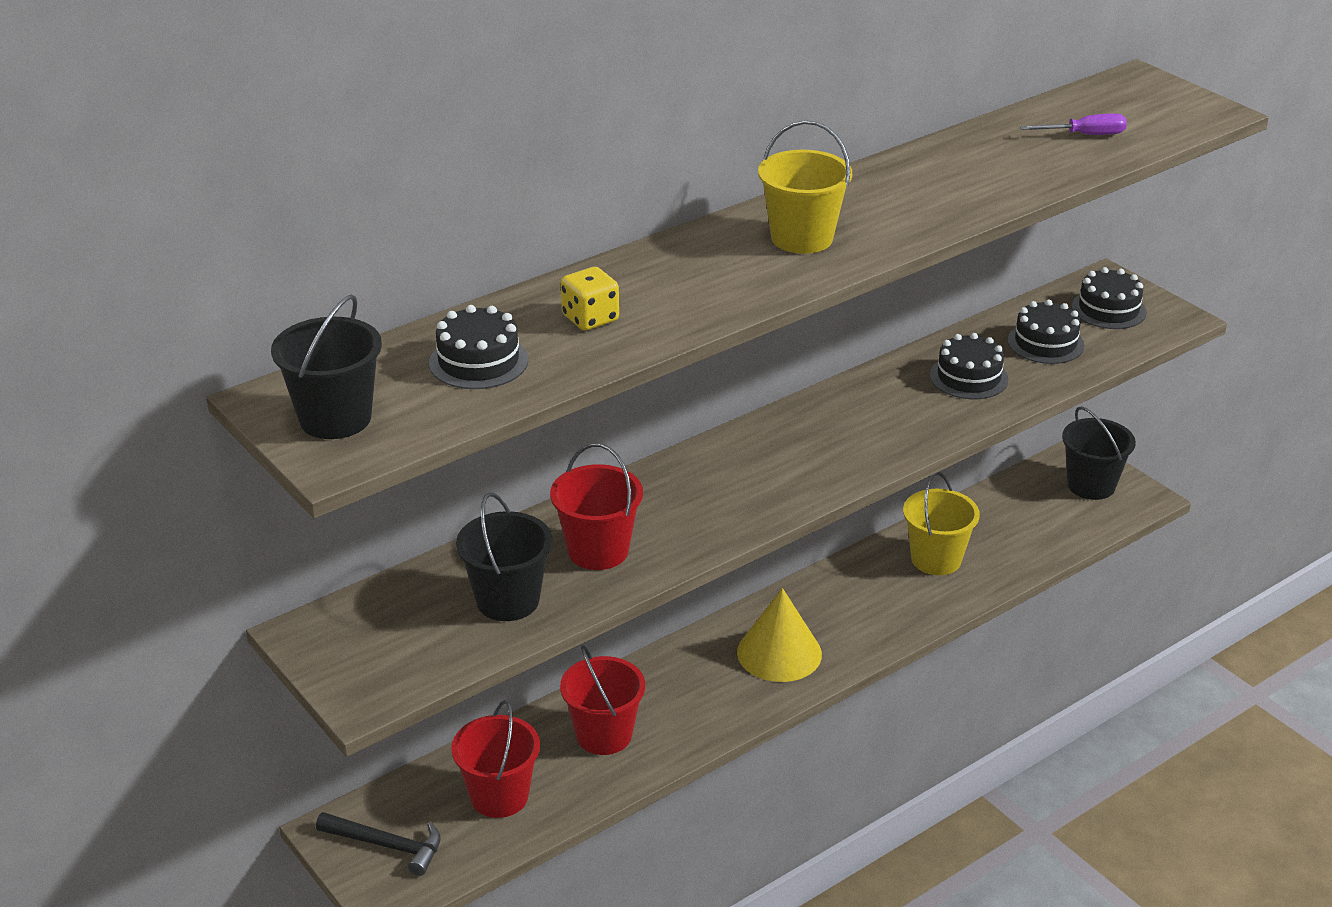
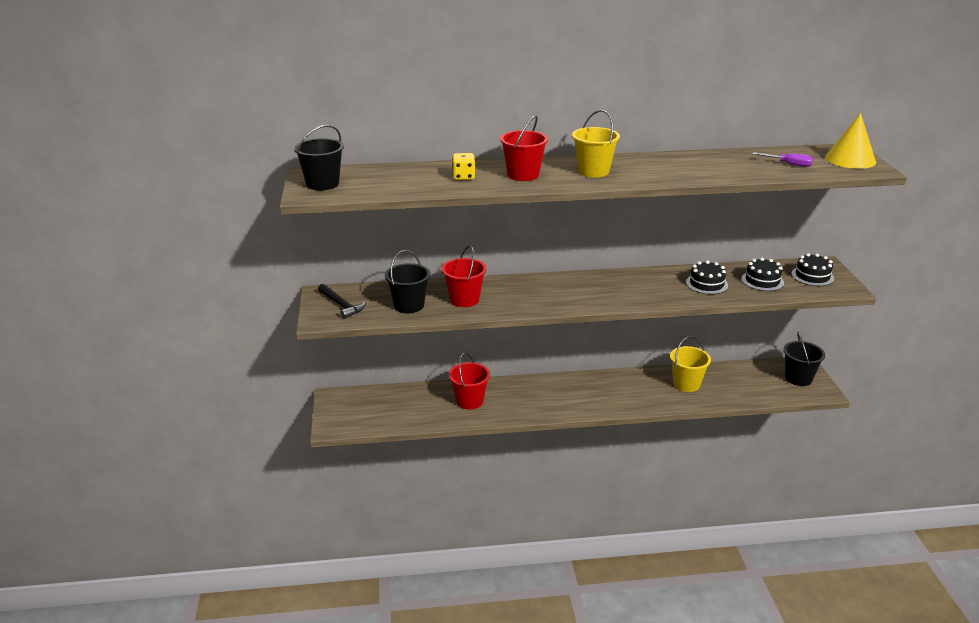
camera: 30 degrees right, 5 degrees down
(387, 845) = (347, 409): black hammer -> black hammer (341, 305)
(478, 361) = (400, 180): black cake -> none
(499, 796) = (406, 408): red bucket -> red bucket (523, 175)
(779, 653) = (575, 396): yellow cone -> yellow cone (850, 159)

